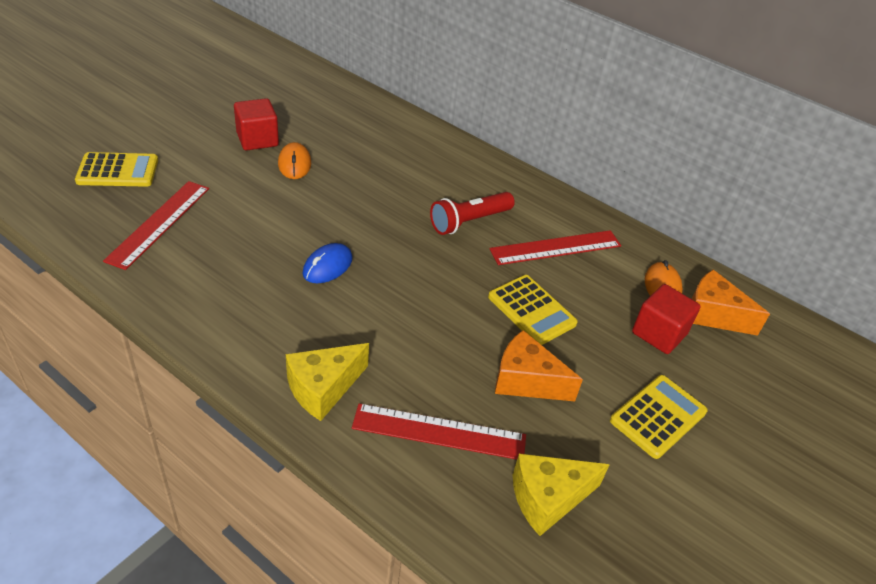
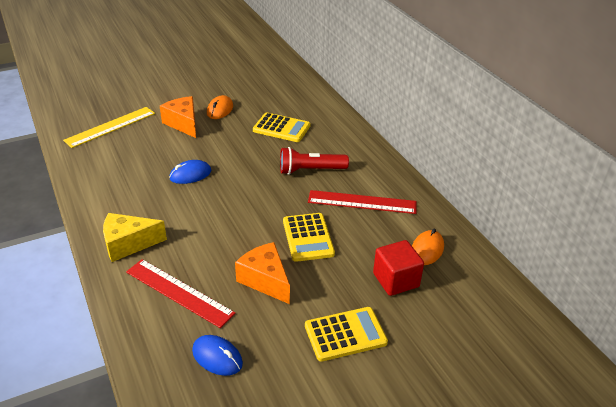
camera: 30 degrees right, 5 degrees down
(118, 171) = (111, 93): yellow calculator -> yellow calculator (281, 128)
(159, 223) = (110, 127): red ruler -> yellow ruler
(257, 139) = (208, 91): red cube -> none
(548, 498) = (217, 357): yellow cheese -> blue mouse
(712, 314) = (454, 280): orange cheese -> orange cheese (183, 124)

